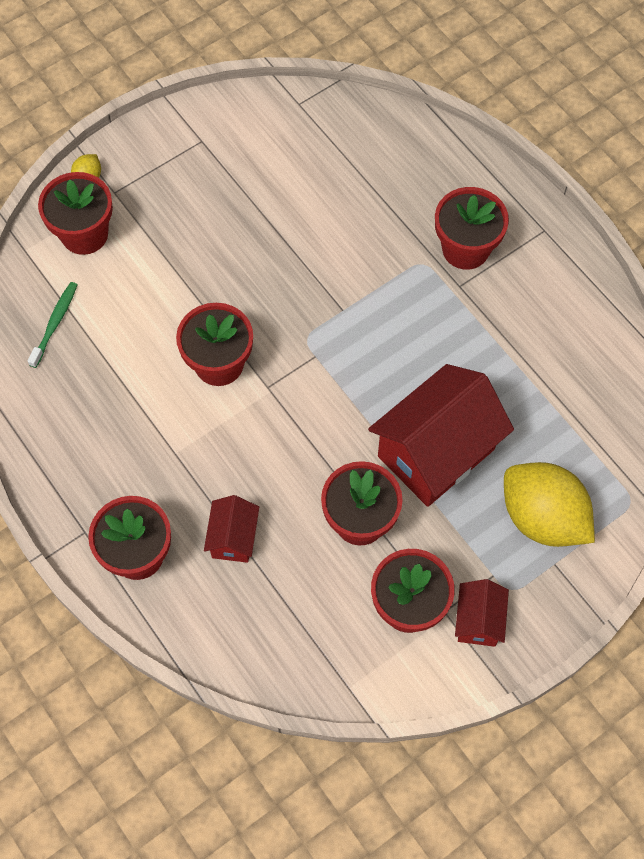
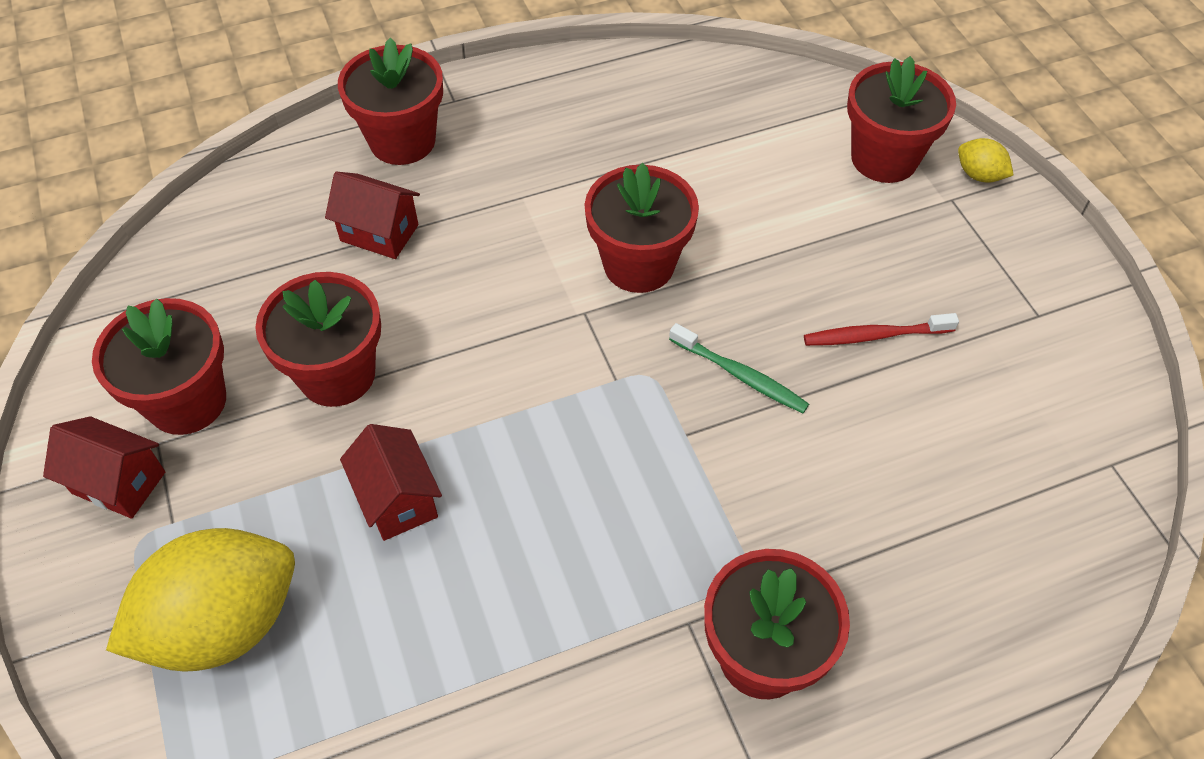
camera: 105 degrees right, 10 degrees down
(55, 323) = (749, 112): green toothbrush -> green toothbrush (740, 375)
(241, 223) = (875, 336): none -> red toothbrush
(436, 453) = (397, 499): red house -> red house, size x0.49

